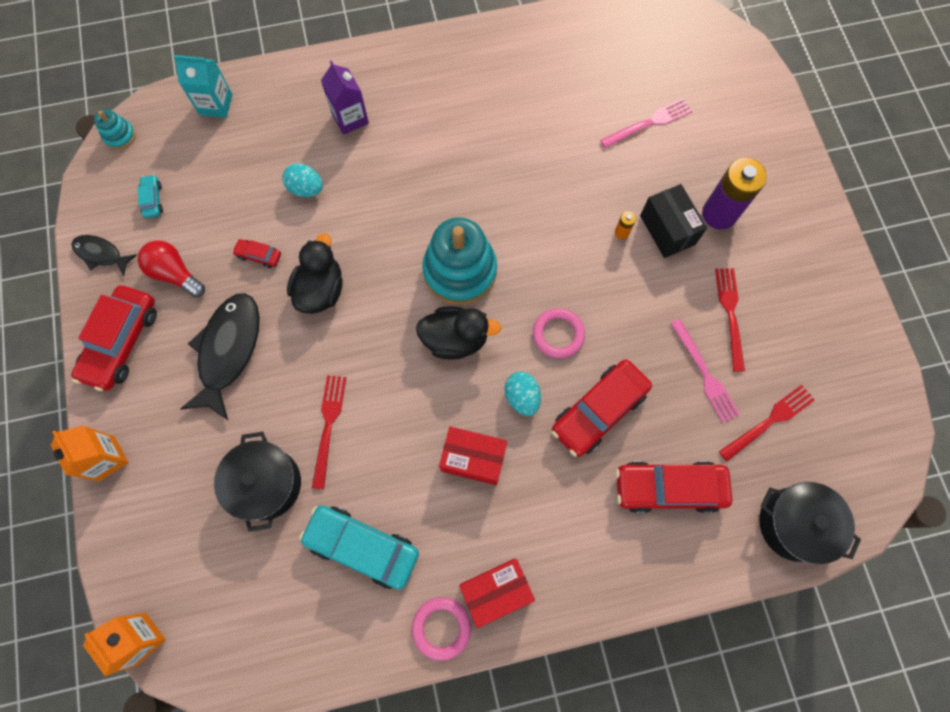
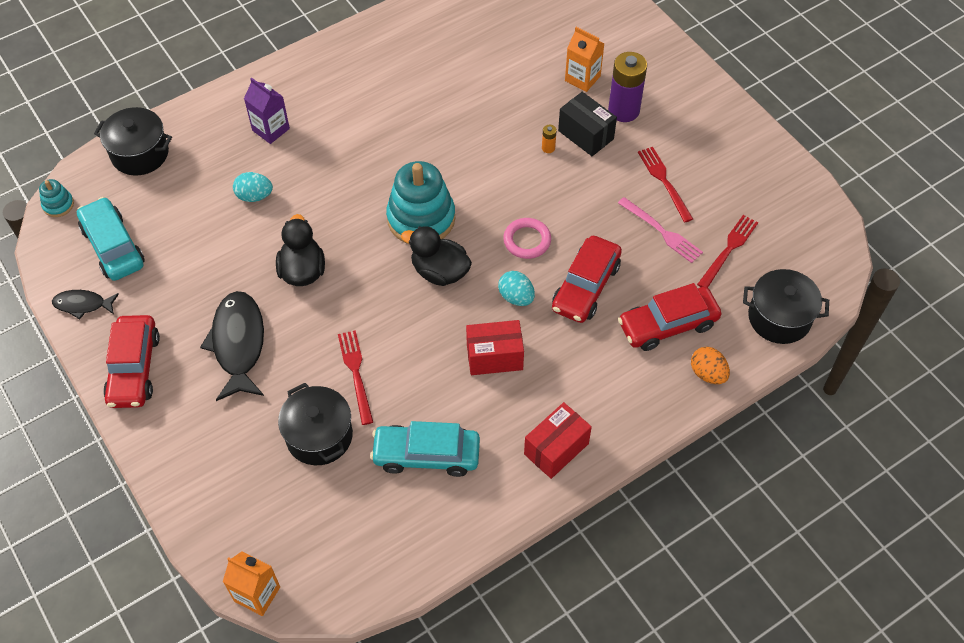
camera: 20 degrees left, 15 degrees down
(107, 458) = (161, 465): orange carton -> orange carton (582, 78)
(153, 200) = (113, 246): turquoise car -> turquoise car, size x2.18
(175, 274) = (161, 299): red light bulb -> none
(216, 104) = (140, 153): turquoise carton -> black pot
(259, 255) = (233, 261): red car -> none
(441, 627) = (522, 492): pink ring -> none
(455, 339) = (439, 272): black duck -> black duck turned 135 degrees counterclockwise
(649, 123) = (536, 59): pink fork -> none
(689, 562) = (707, 373): none -> orange egg

